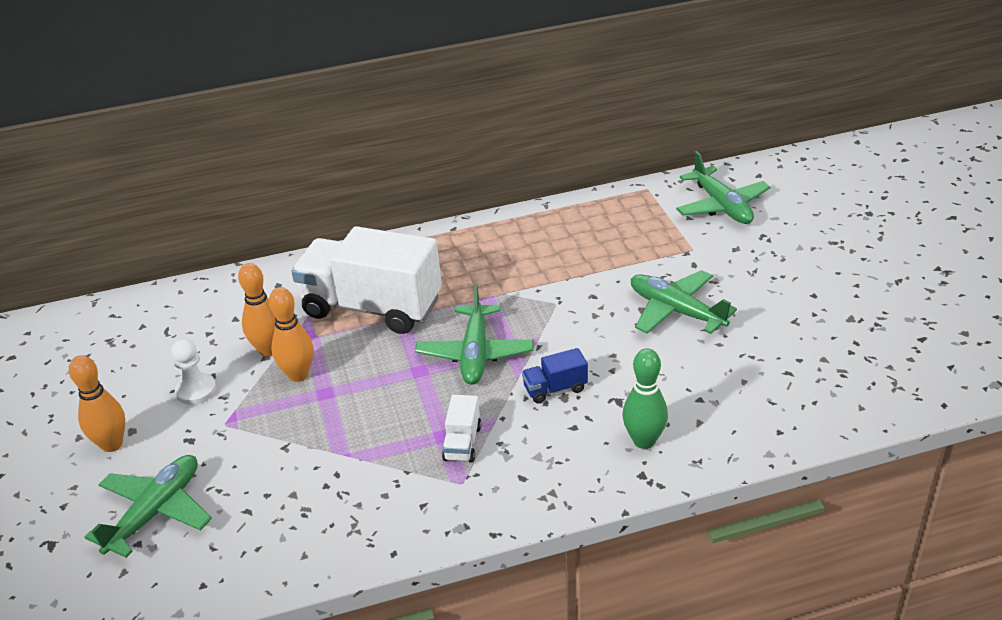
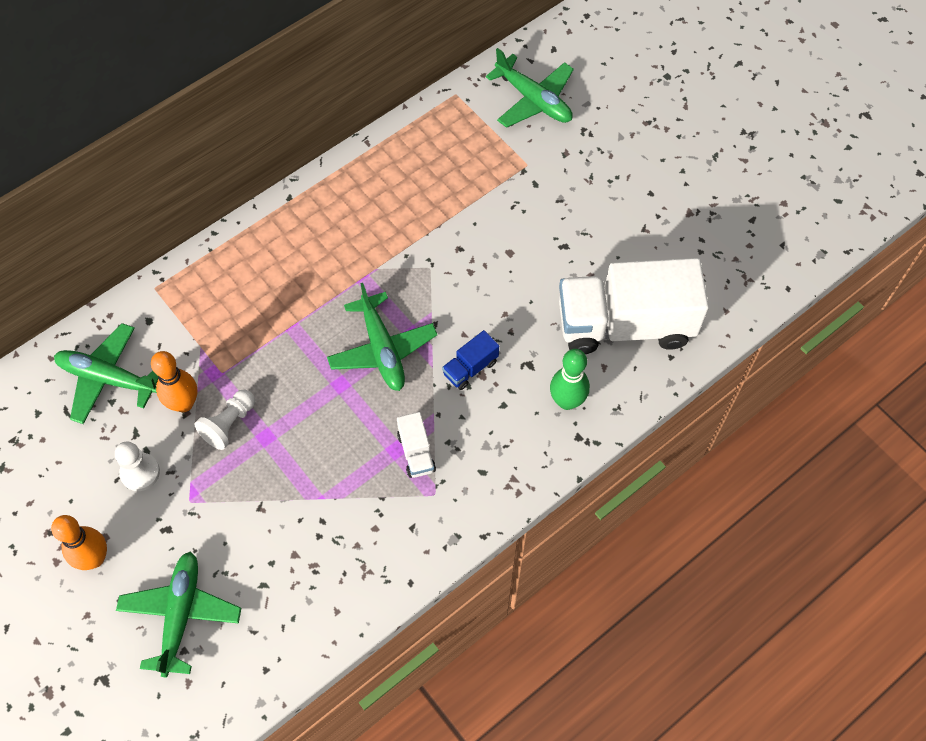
camera: 25 degrees left, 25 degrees up
(298, 375) = (229, 424): orange bowling pin -> white pawn
(372, 307) = (258, 322): white truck -> white truck (625, 325)
(676, 311) = (540, 246): green plane -> green plane (108, 378)

